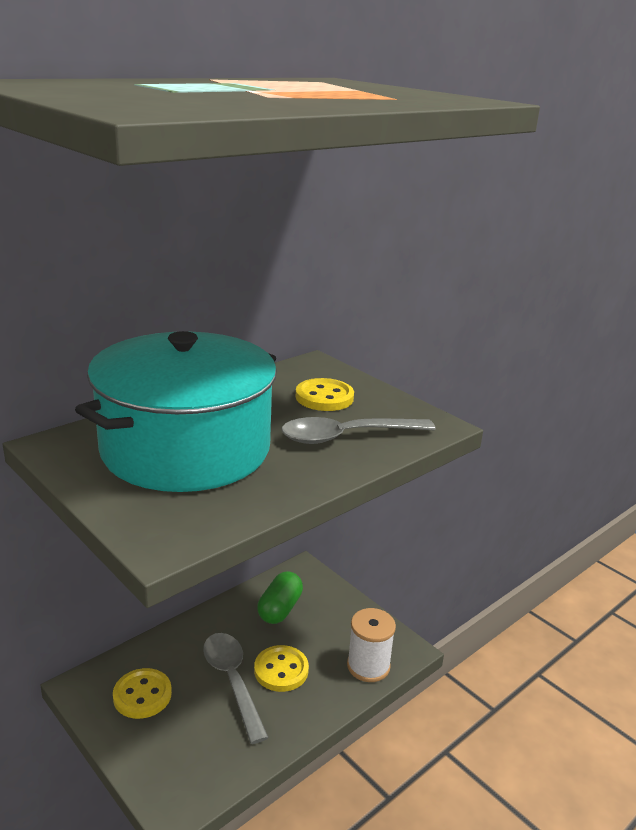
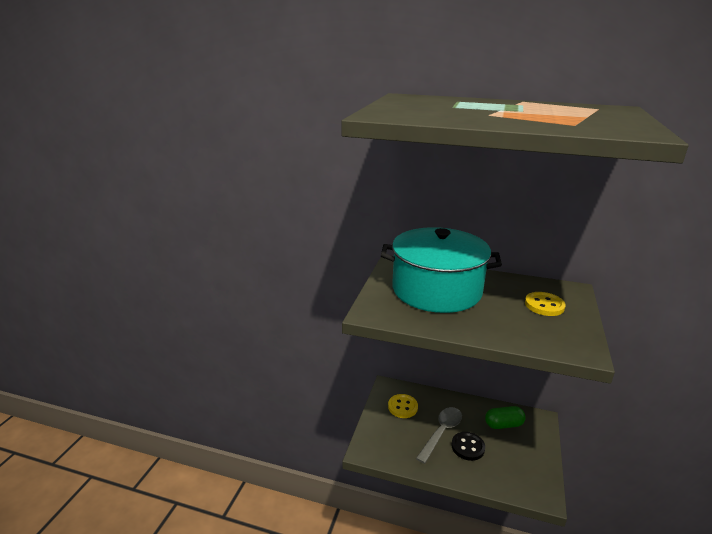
camera: 60 degrees right, 0 degrees up
(281, 670) = (468, 447): yellow button -> black button
(347, 436) = (519, 326): grey spoon -> none
(368, 666) = (512, 483): white spool -> none

